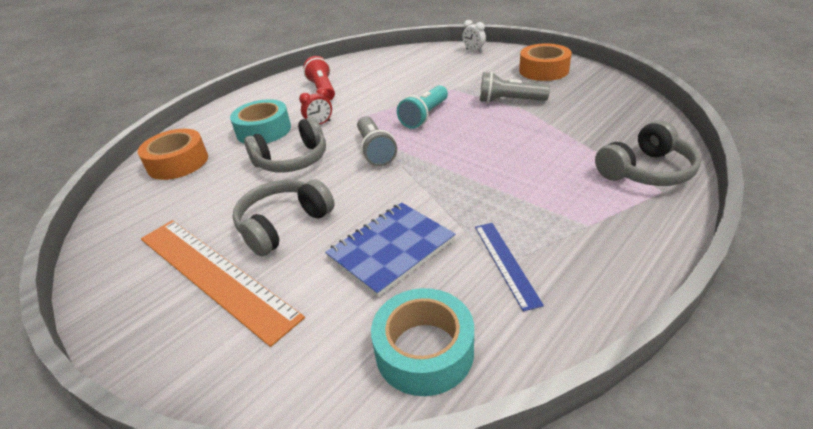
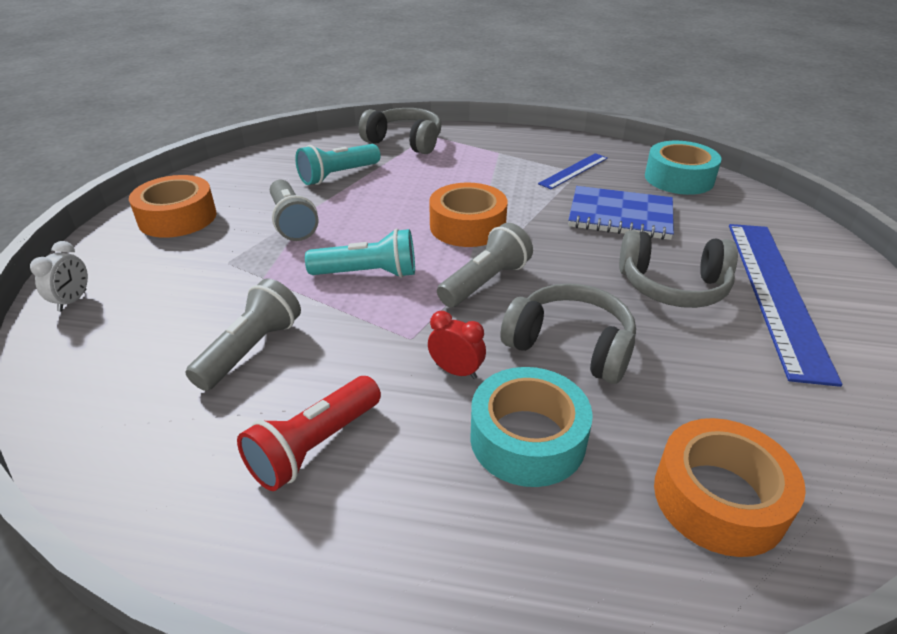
camera: 125 degrees left, 0 degrees up
(214, 274) = (775, 293): orange ruler -> blue ruler
(393, 82) = (251, 350): none -> grey flashlight
(447, 162) = (467, 226): none -> orange tape
(577, 125) = (338, 175): none -> turquoise flashlight

